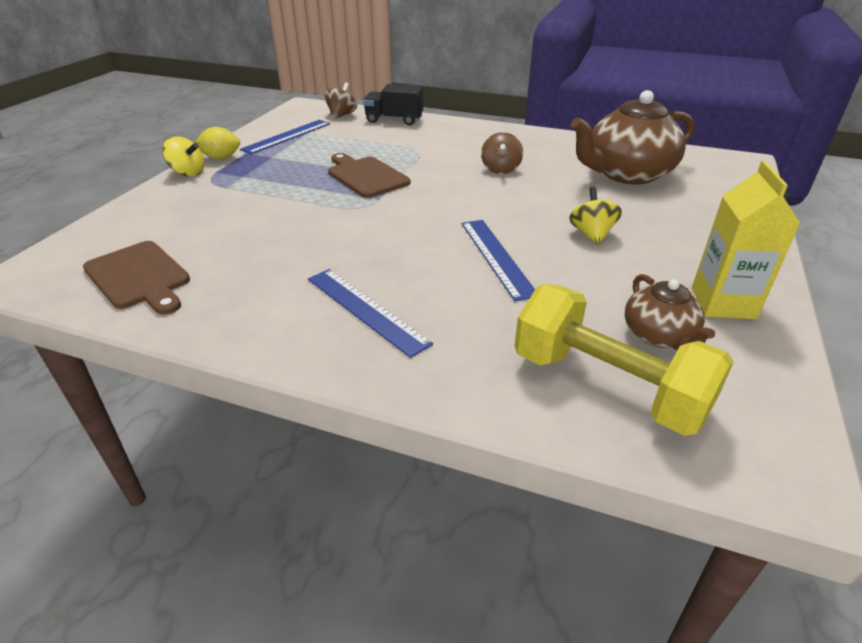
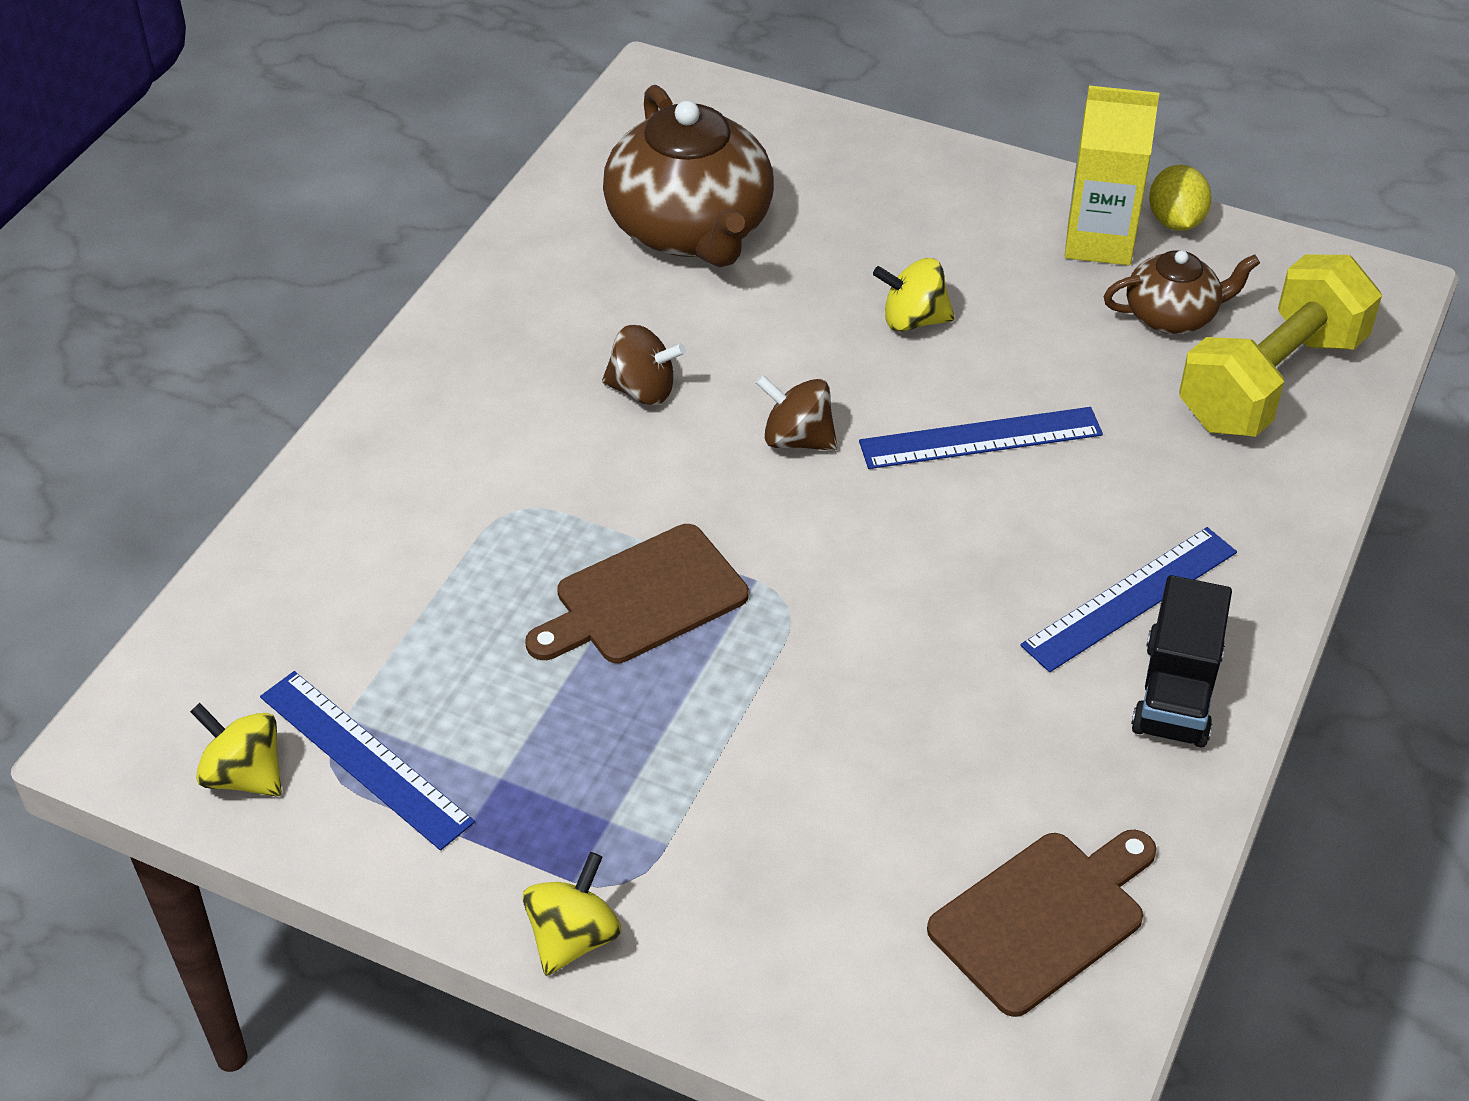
camera: 85 degrees left, 10 degrees up
(221, 158) = (487, 883): yellow lemon -> yellow lemon (1175, 221)
(284, 121) = (244, 775): none -> yellow spinning top
(341, 115) = (231, 650): brown spinning top -> brown spinning top (797, 439)
(394, 120) = (302, 543): black truck -> black truck (1176, 692)

